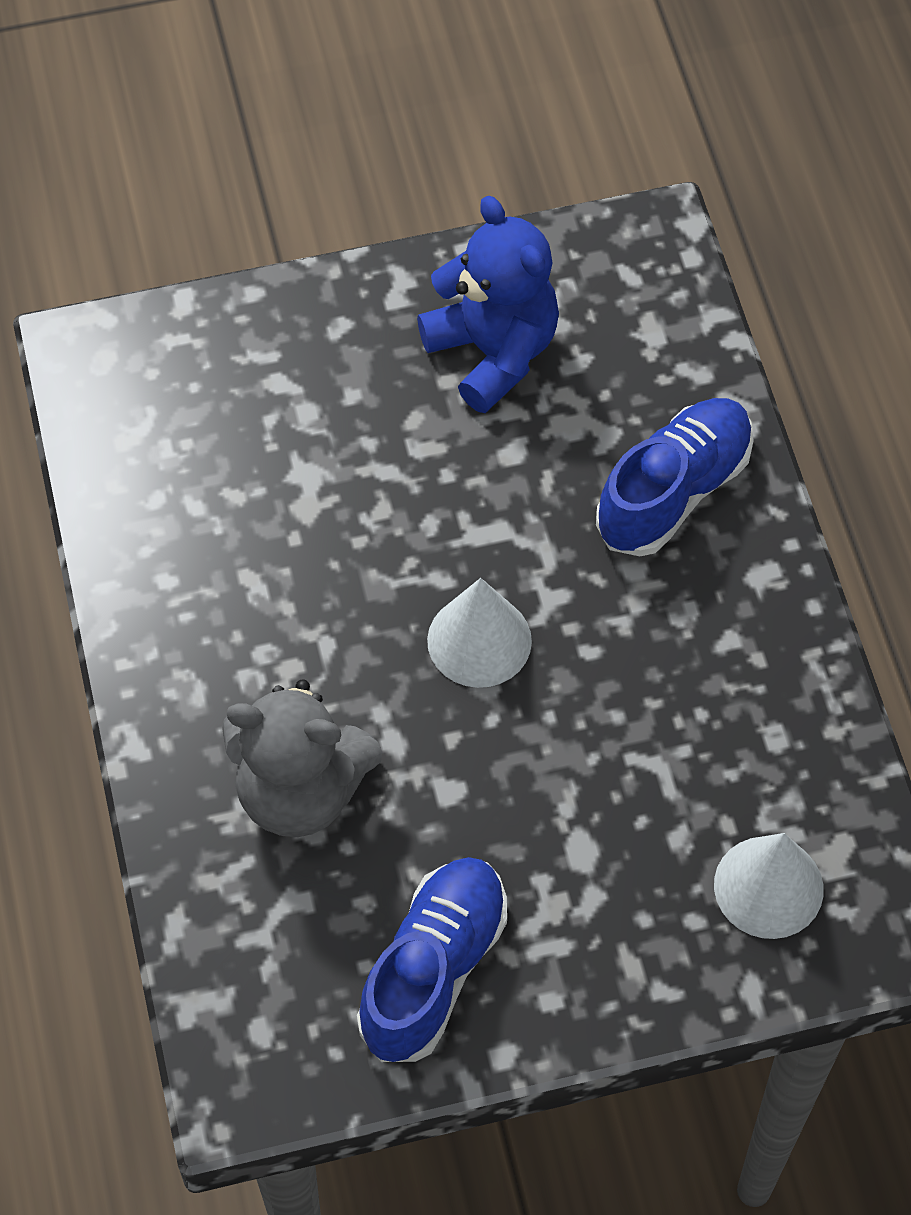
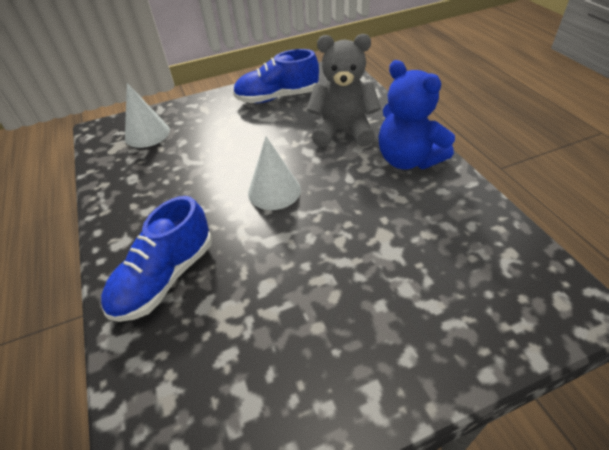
camera: 175 degrees right, 15 degrees down
(433, 970) = (277, 97): blue shoe -> blue shoe turned 60 degrees clockwise
(493, 352) = (288, 354): blue teddy bear -> blue teddy bear (408, 160)

